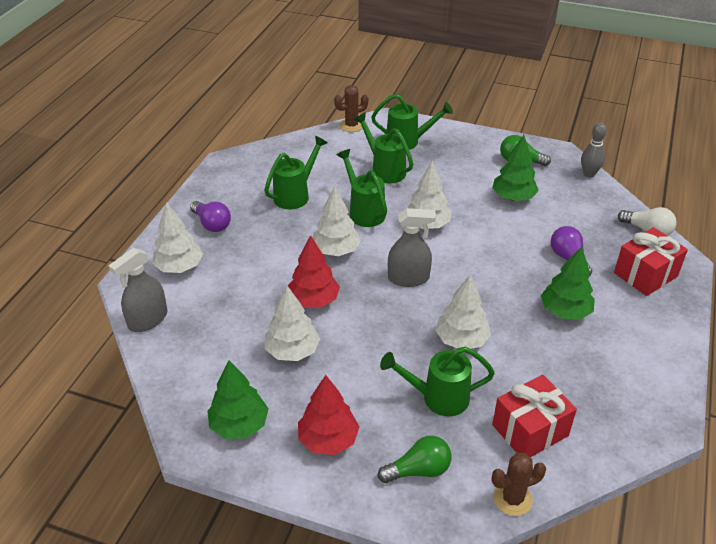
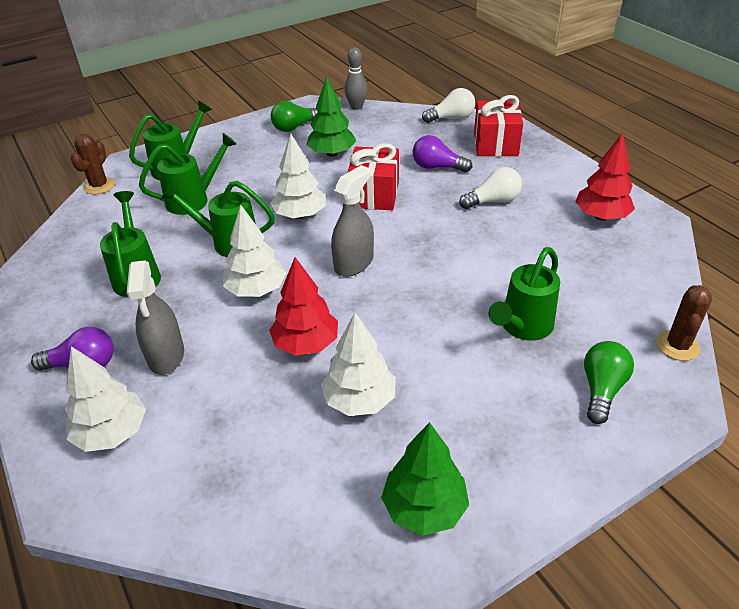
camera: 50 degrees left, 0 degrees up
(148, 320) = (161, 514): grey spray bottle -> grey spray bottle (166, 356)
(328, 440) = (510, 438): red tree -> red tree (601, 216)
(385, 170) = (193, 200): green watering can -> green watering can turned 150 degrees clockwise
(461, 340) = (466, 274): white tree -> none
(530, 430) = (607, 292): red gift -> red gift (374, 194)
(565, 311) = (493, 201): green tree -> white light bulb

